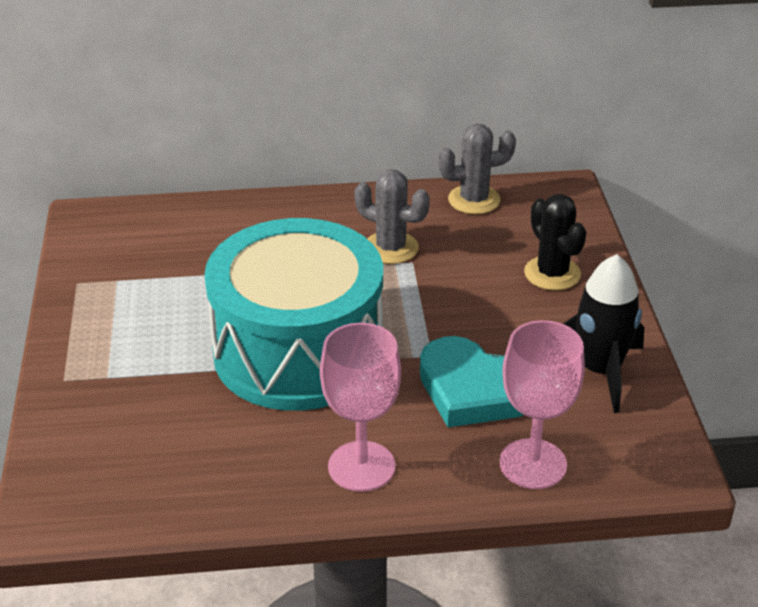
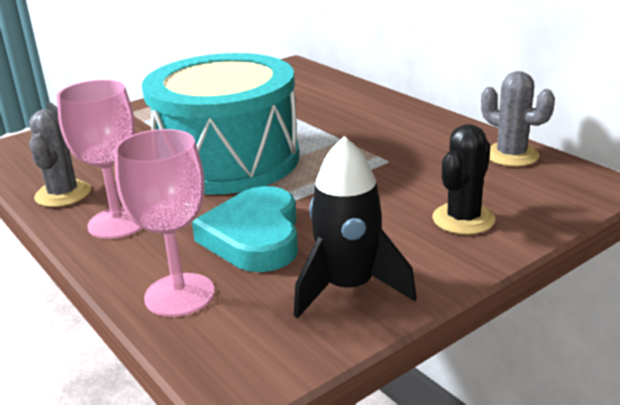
camera: 60 degrees right, 10 degrees down
(391, 248) = (394, 148): grey cactus -> grey cactus (63, 194)

